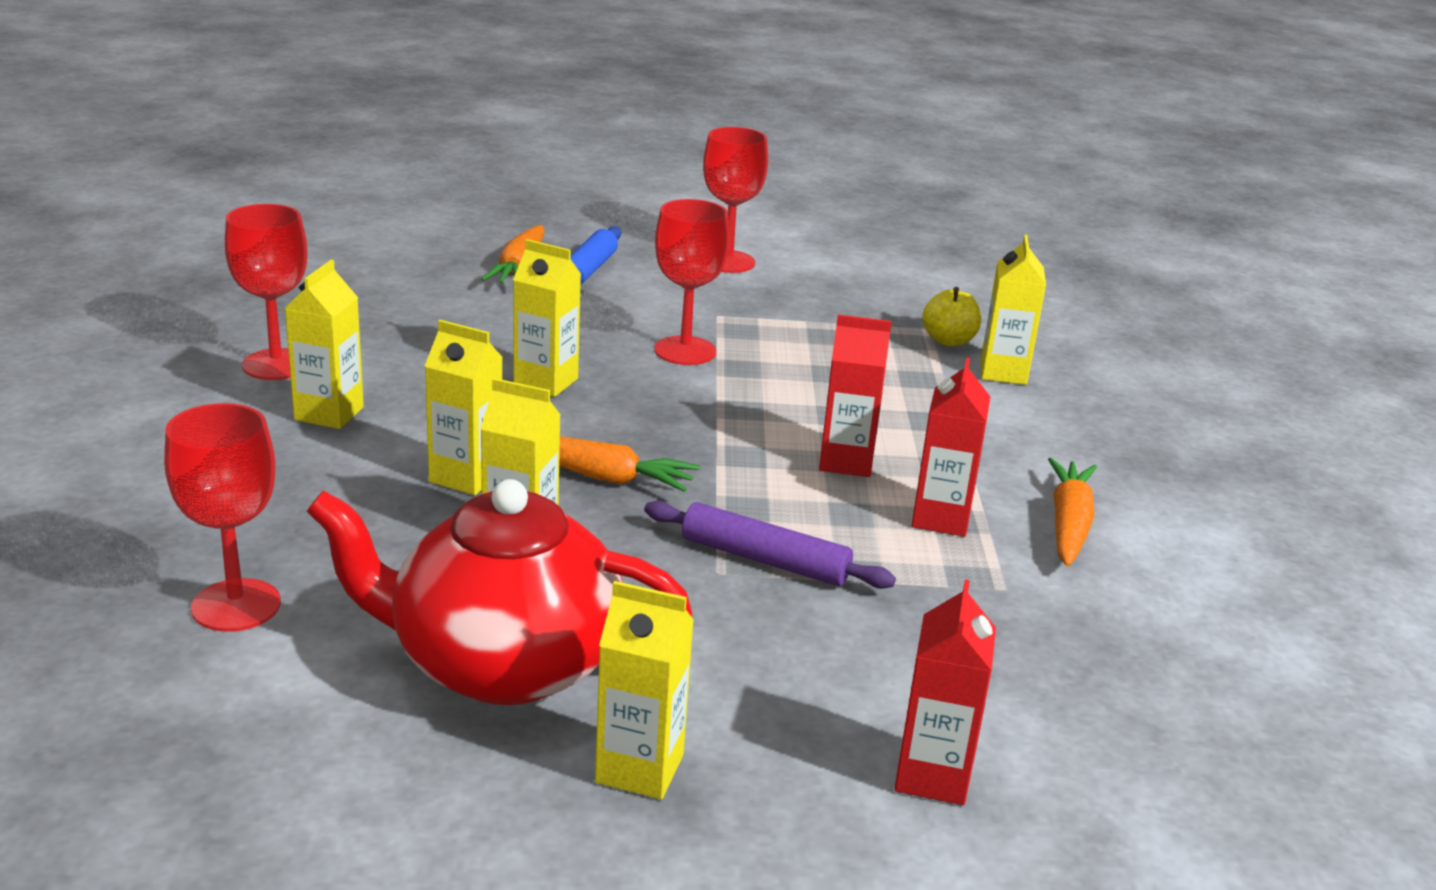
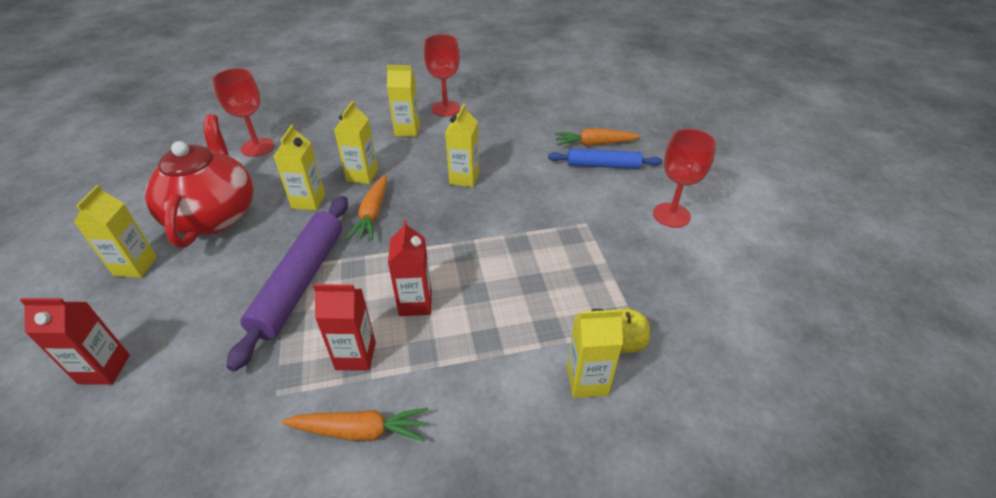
camera: 80 degrees right, 15 degrees up
(685, 351) = (527, 218): red goblet -> none
(765, 560) = (300, 282): purple rolling pin -> purple rolling pin, size x1.62

